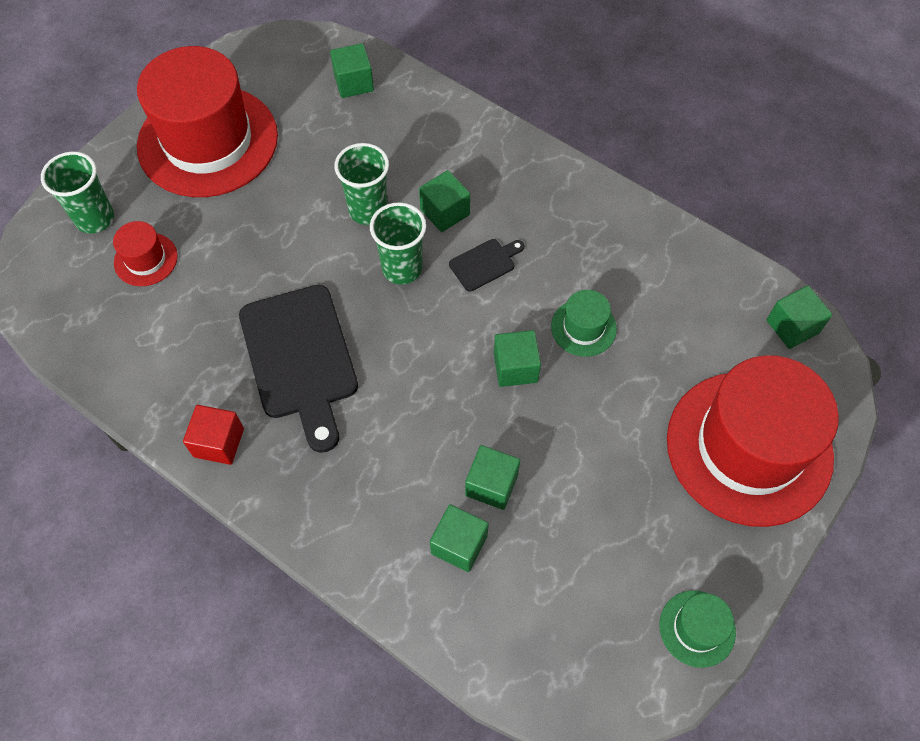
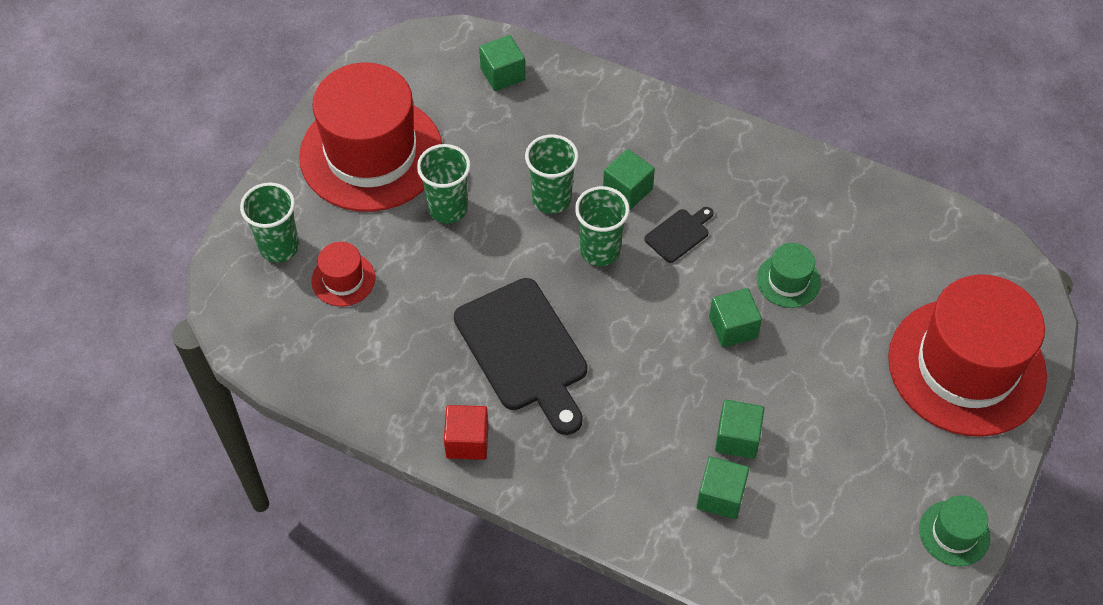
camera: 10 degrees left, 5 degrees down
(265, 205) = (448, 208): none -> green cup
(792, 327) = (983, 250): green cube -> none

